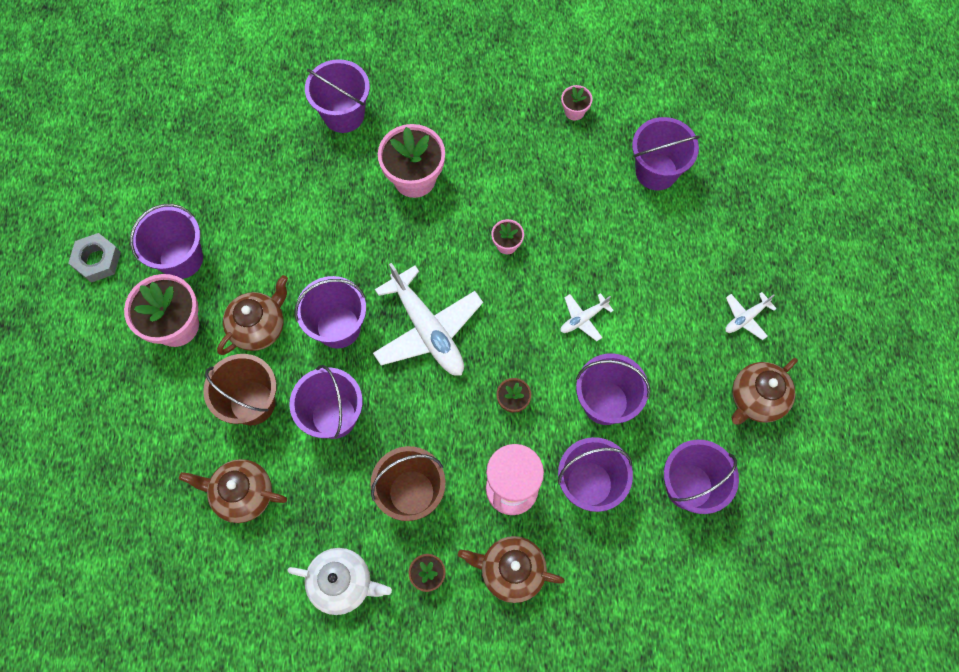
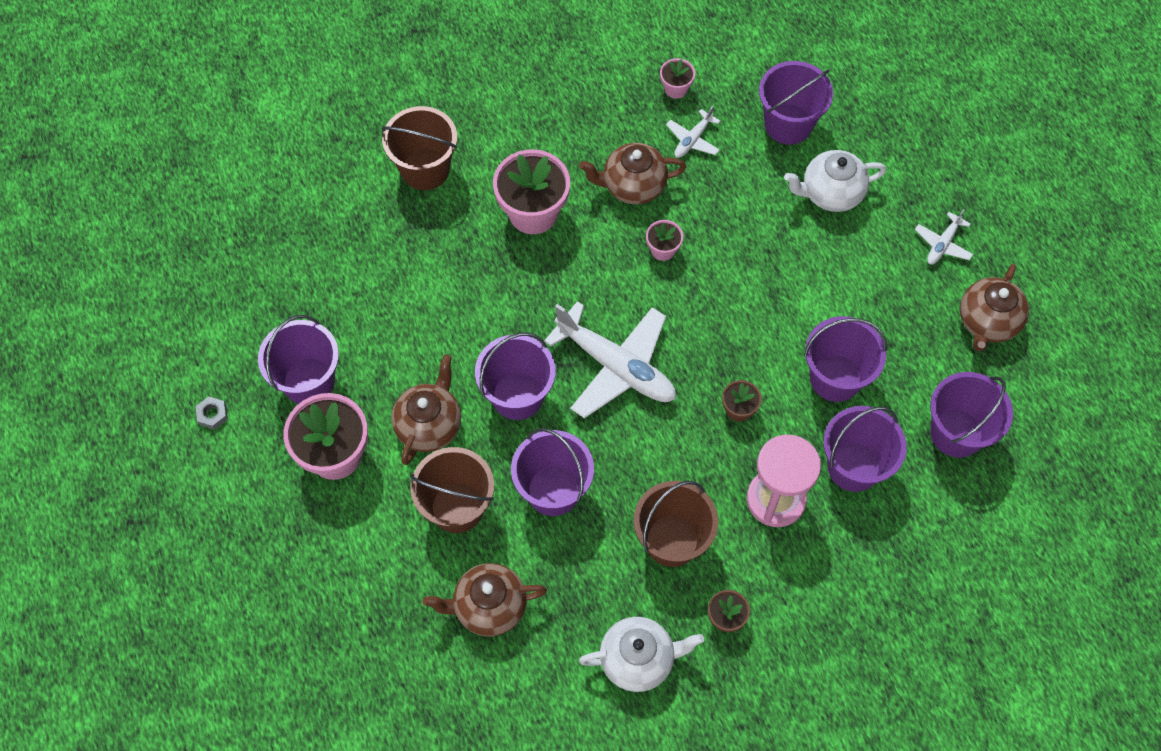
camera: 20 degrees left, 5 degrees down
(97, 260) = (212, 414): grey nut -> grey nut, size x0.57
(343, 114) = (425, 169): purple bucket -> brown bucket
(511, 570) = (810, 582): brown teapot -> brown teapot (632, 186)
(583, 319) = (776, 300): white plane -> white plane (692, 140)
(667, 242) = (830, 193): none -> white teapot

